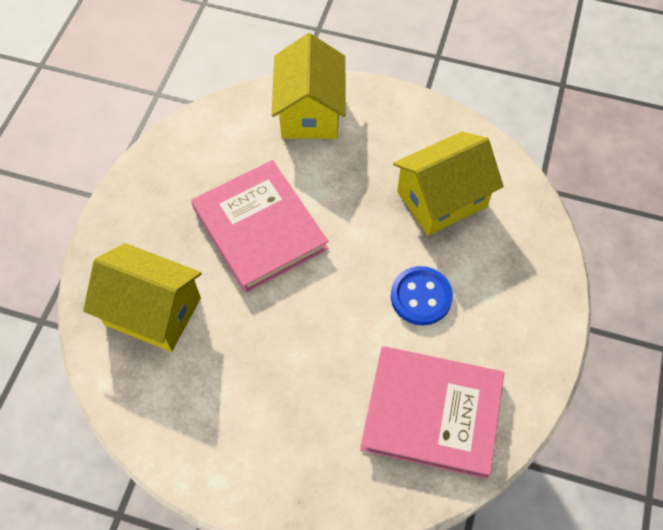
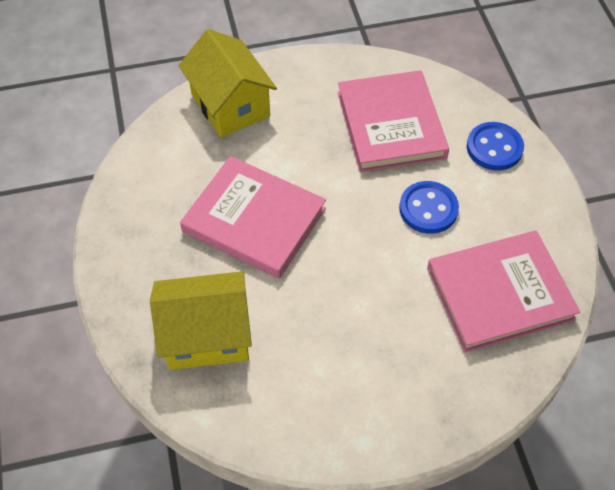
camera: 30 degrees left, 5 degrees down
(442, 199) = (391, 125): yellow house -> pink book
(526, 269) = (494, 148): none -> blue button

